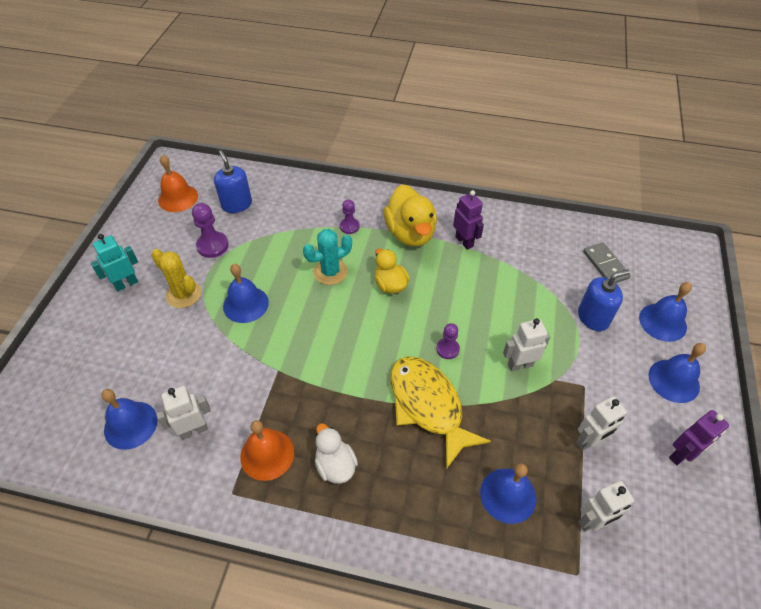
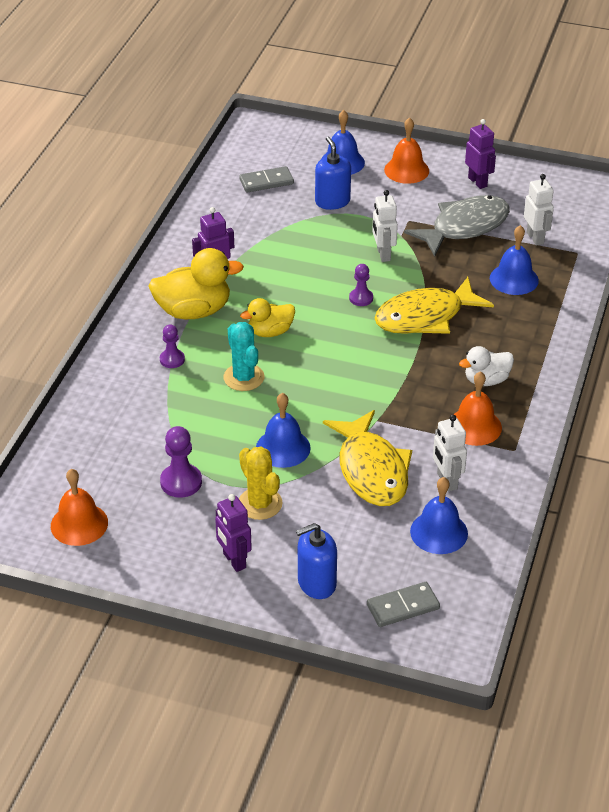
camera: 85 degrees left, 10 degrees down
(51, 399) = (403, 606): none -> grey domino
(126, 284) = (234, 561): turquoise robot -> purple robot
(183, 294) = (260, 504): yellow cactus -> yellow cactus turned 75 degrees counterclockwise
(214, 368) = (371, 470): none -> yellow fish
(237, 204) = (107, 462): blue soap dispenser -> blue soap dispenser (316, 583)
(589, 441) = (464, 227): white robot -> grey fish
(674, 380) = (406, 170): blue bell -> orange bell

